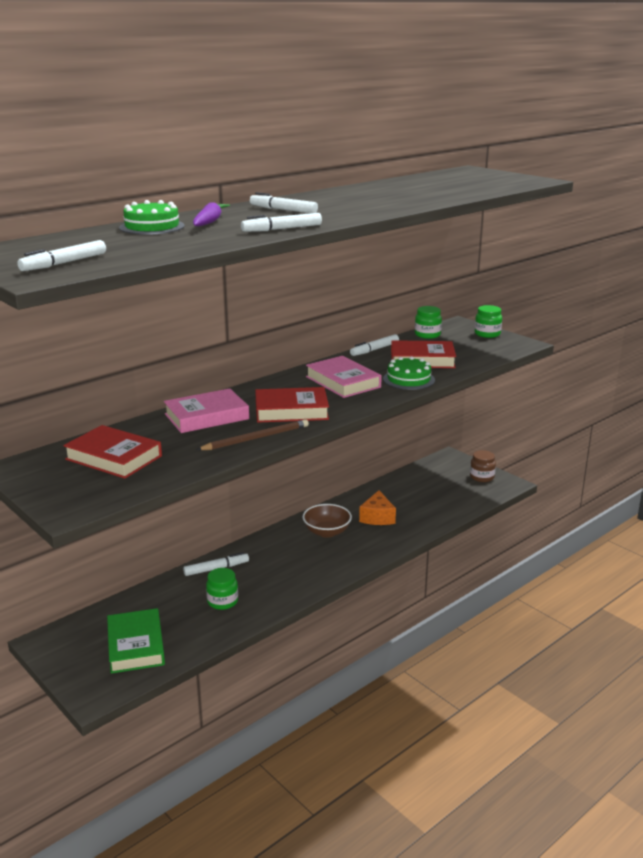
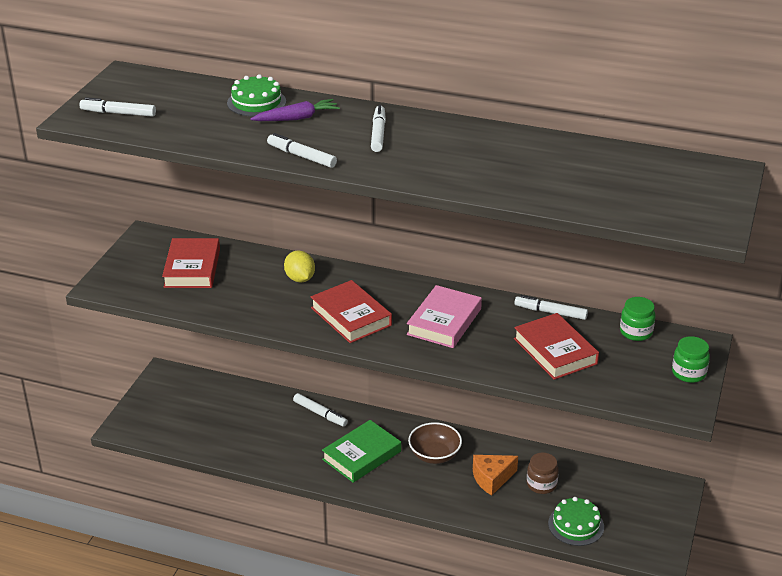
camera: 60 degrees right, 10 degrees up
(136, 645) = (190, 419): green book -> green book (362, 455)
(206, 416) = (300, 279): pink book -> yellow lemon
(222, 601) = (277, 438): green jar -> none
(256, 438) = (279, 319): brown pencil -> none
(408, 379) = (491, 359): green cake -> green cake (576, 525)
(482, 477) = (654, 529): brown jar -> brown jar (541, 484)

